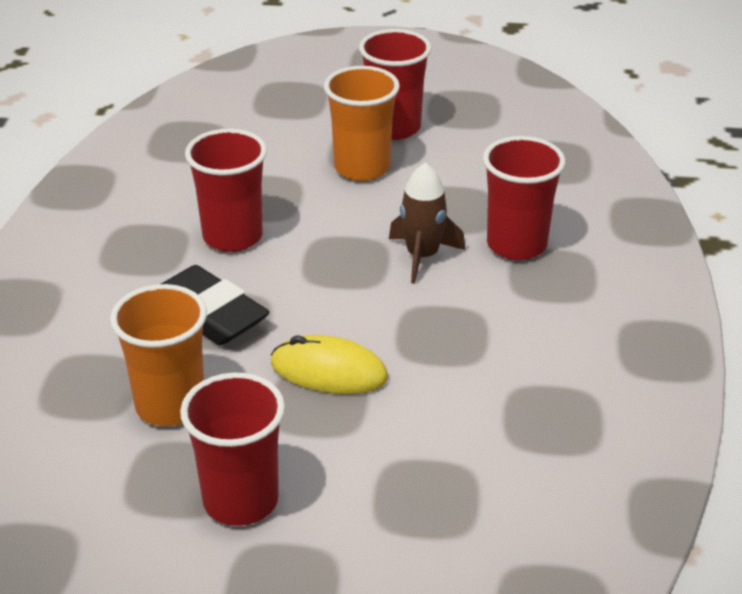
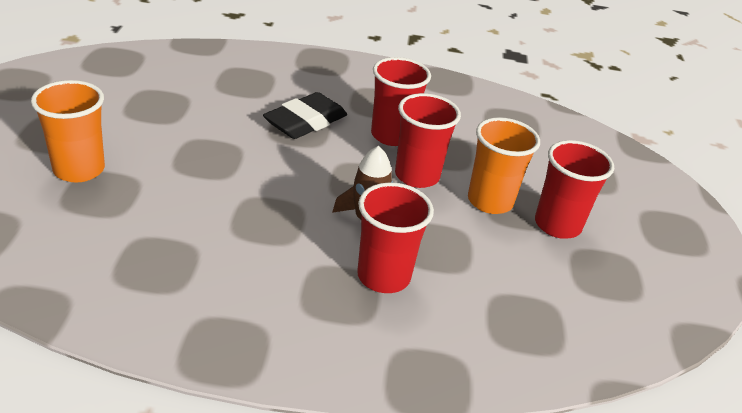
camera: 85 degrees right, 0 degrees up
(170, 405) = (220, 105): orange cup -> orange cup (79, 169)
(240, 500) = (129, 124): red cup -> red cup (417, 176)
(329, 371) = (237, 164): yellow mouse -> none

